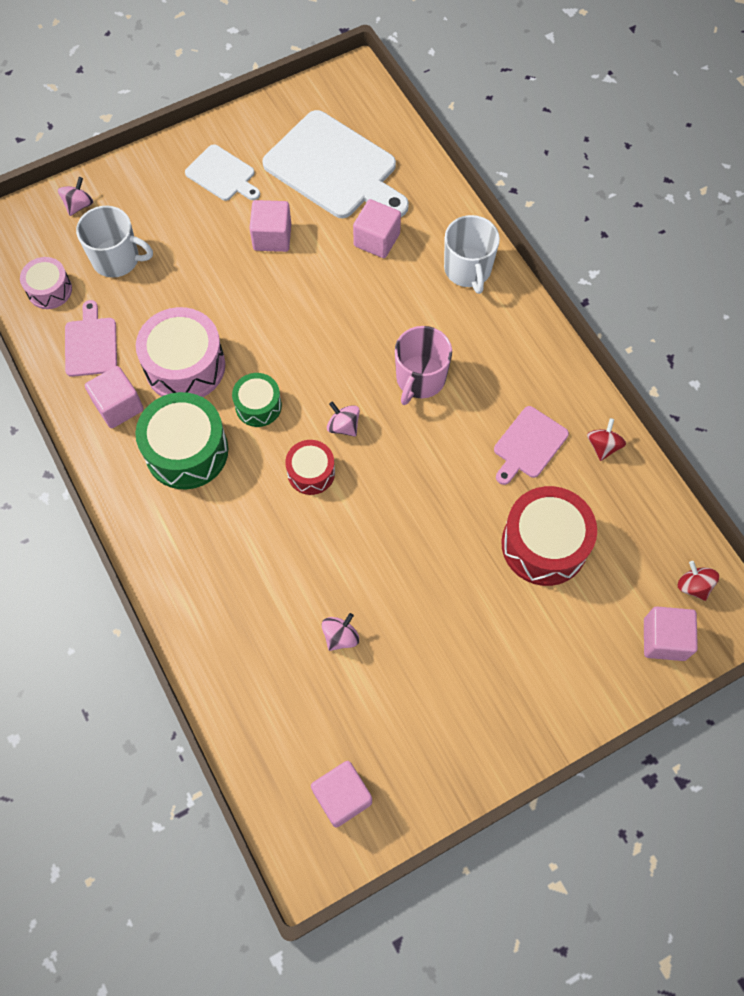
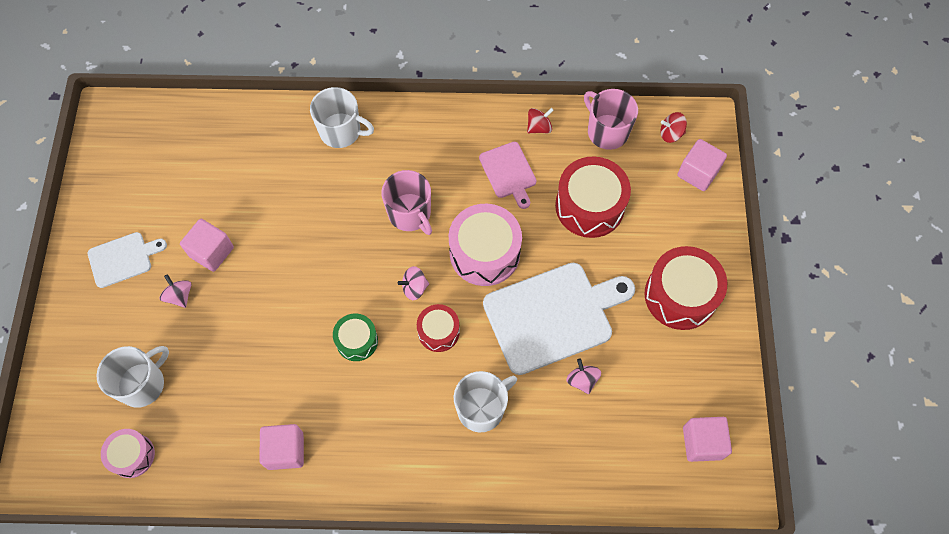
camera: 60 degrees left, 0 degrees up
(79, 205) = (64, 390): pink spinning top -> pink spinning top (179, 296)
(91, 344) = (211, 445): pink cutting board -> none
(185, 366) = (284, 379): pink drum -> pink drum (484, 253)
(186, 451) = (361, 416): green drum -> none
(255, 555) = (481, 408): none -> white mug
(334, 168) = (182, 173): white cutting board -> white cutting board (553, 316)
(376, 240) = (270, 178): pink cube -> none
(499, 692) = (680, 295): none -> red drum
(603, 446) = (539, 127): red spinning top -> red spinning top turned 105 degrees clockwise
(647, 517) = (607, 131): none -> pink mug

